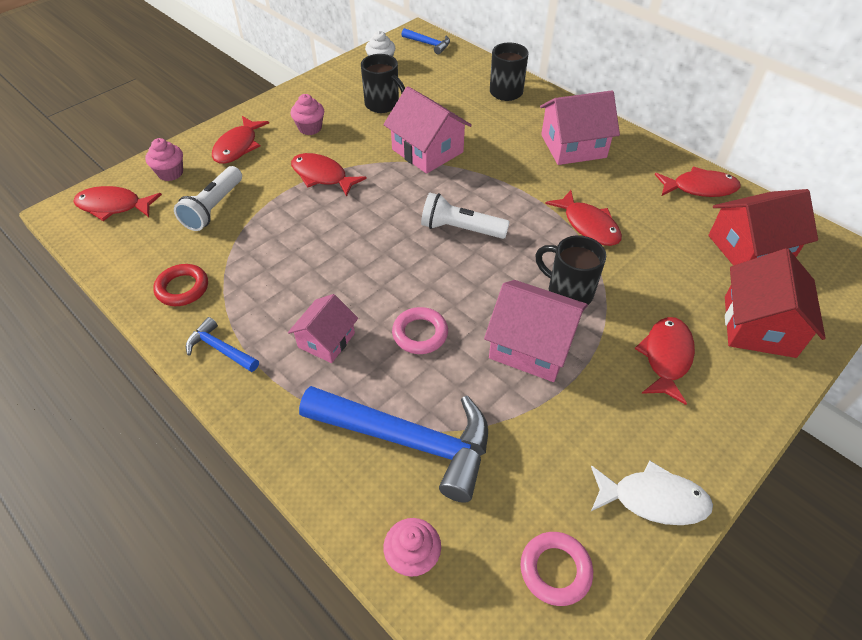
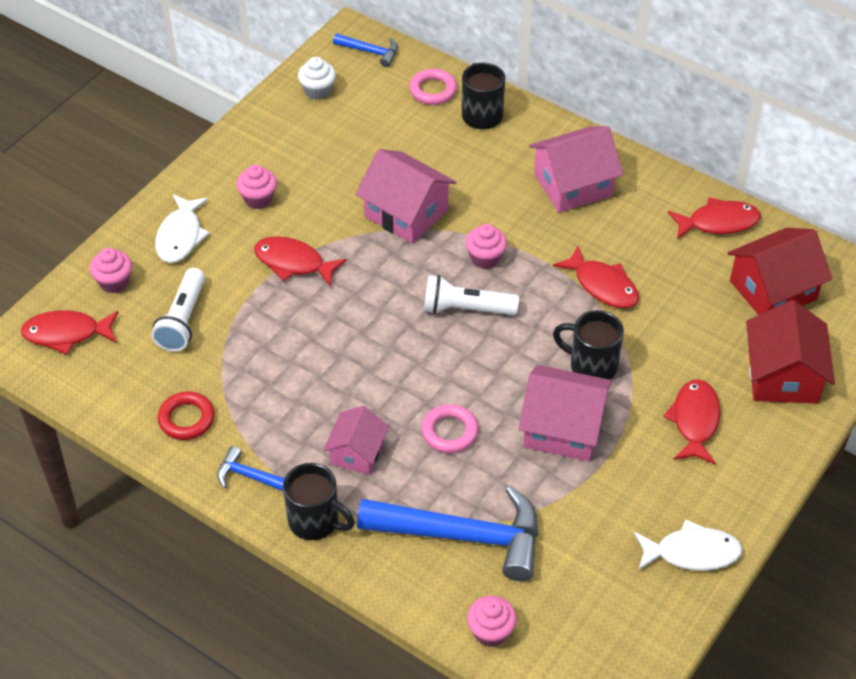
camera: 10 degrees left, 0 degrees up
(238, 147) = (180, 236): red fish -> white fish
(383, 105) = (337, 154): black mug -> black mug (315, 521)
(487, 191) = (485, 258): none -> pink cupcake
(555, 570) = (614, 622): pink ring -> pink ring (433, 90)

